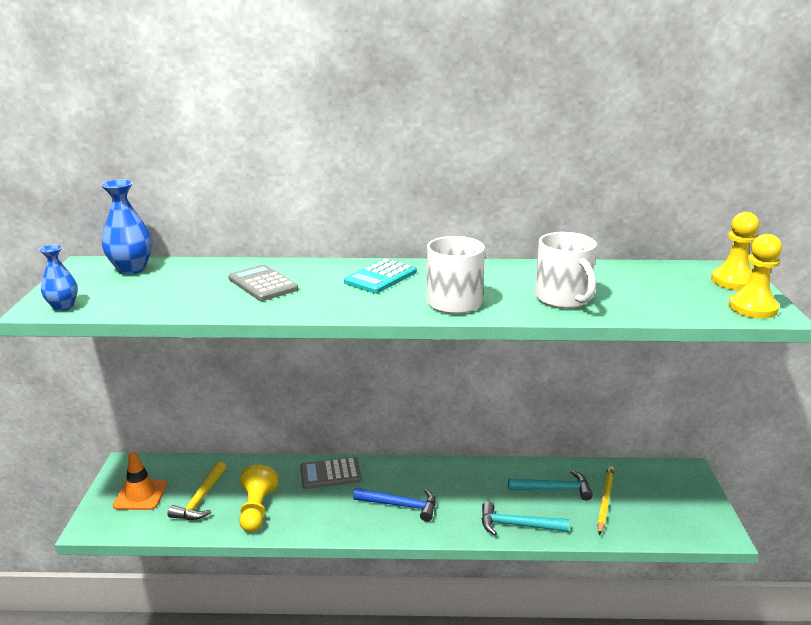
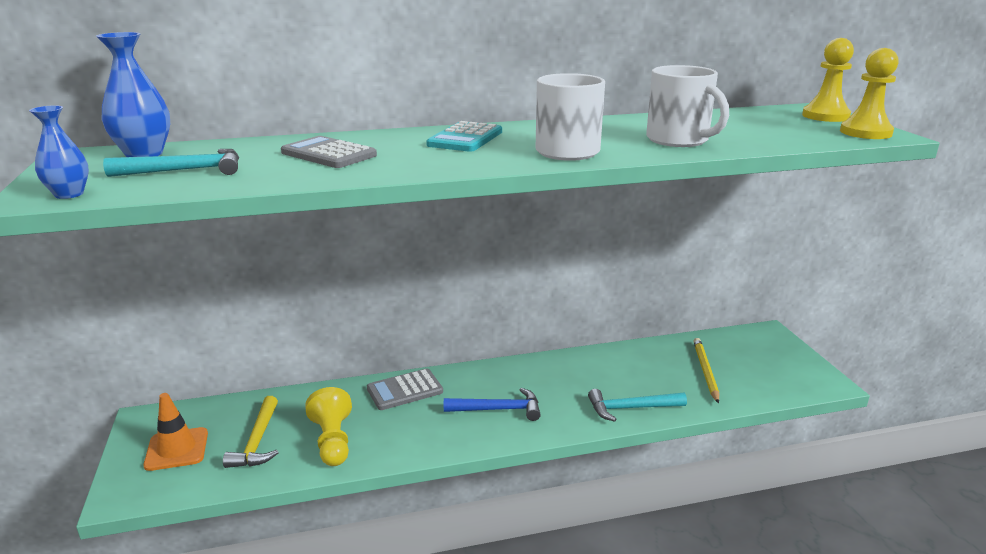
camera: 15 degrees left, 0 degrees up
(554, 489) = (651, 368): turquoise hammer -> turquoise hammer (185, 170)

